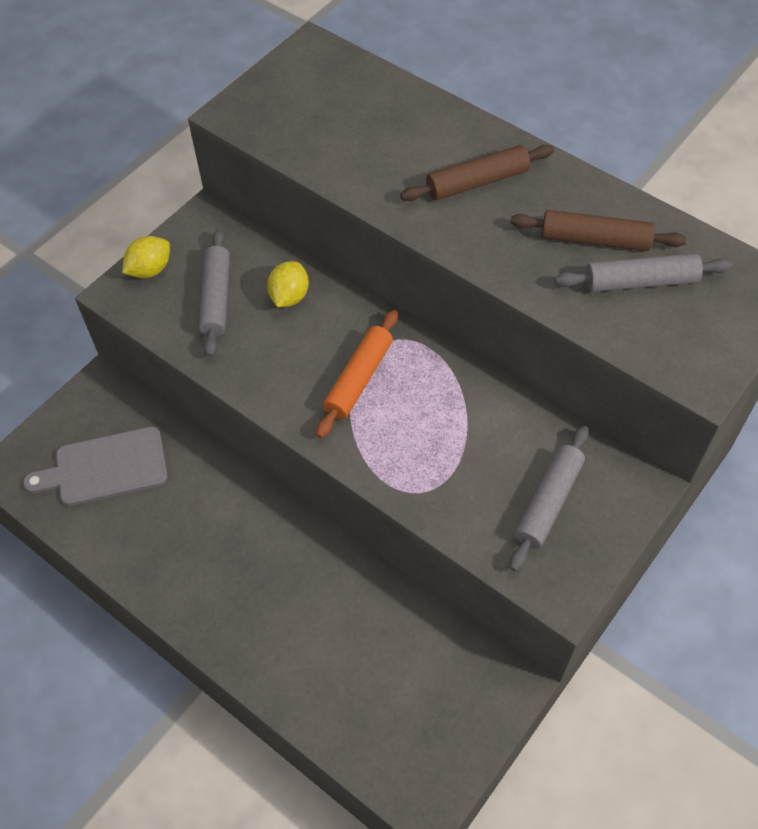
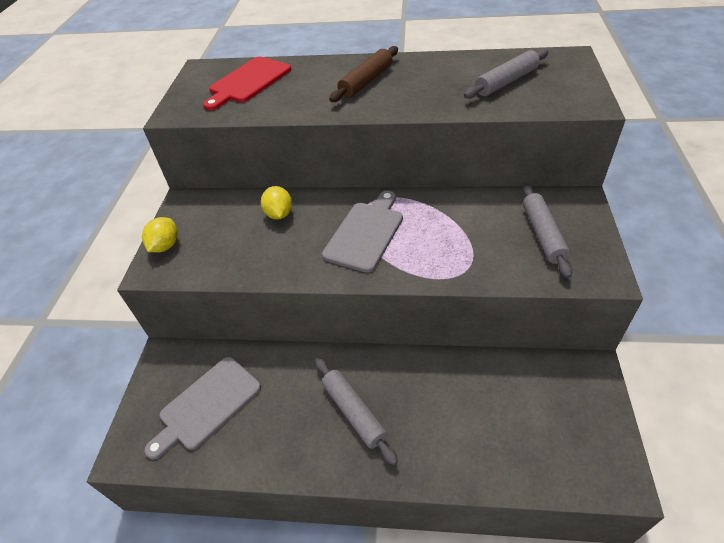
camera: 30 degrees left, 10 degrees down
(216, 298) = (228, 239): grey rolling pin -> grey rolling pin (354, 412)
(345, 104) = (248, 82): none -> red cutting board
(359, 379) = (365, 233): orange rolling pin -> grey cutting board
(595, 239) = (460, 76): brown rolling pin -> none

